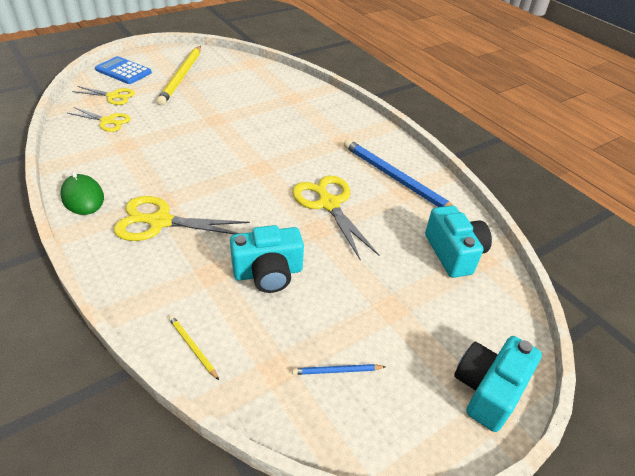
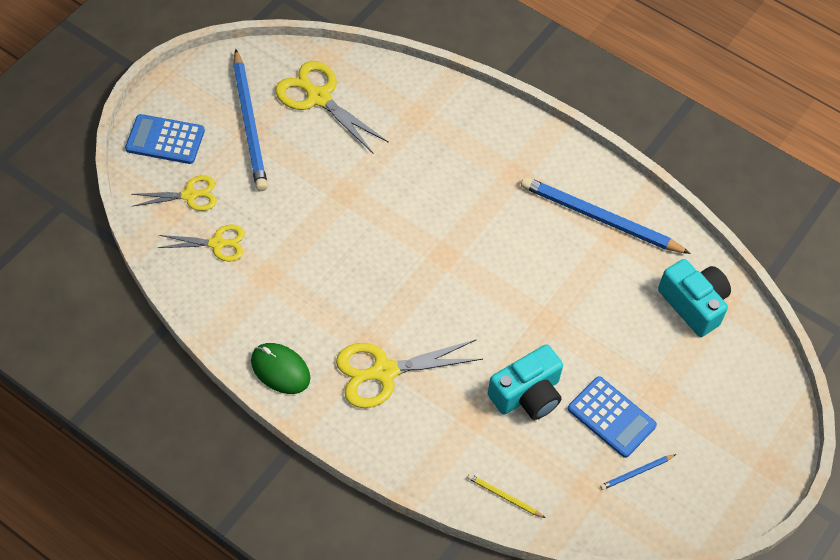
camera: 20 degrees left, 15 degrees up
(182, 77) = (250, 123): yellow pencil -> blue pencil
(328, 203) = (543, 282): yellow scissors -> yellow scissors (318, 97)
(336, 314) = (611, 417): none -> blue calculator
(488, 390) = (765, 444): turquoise camera -> none

